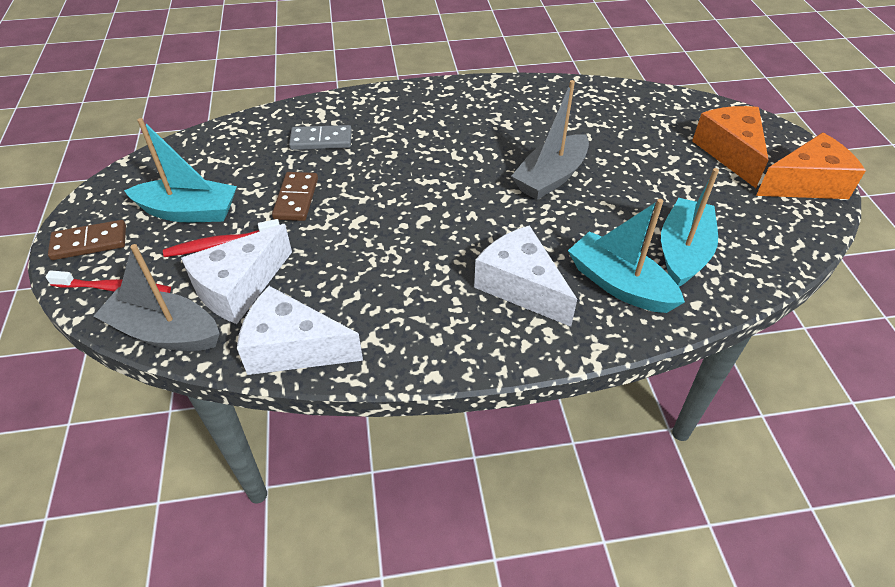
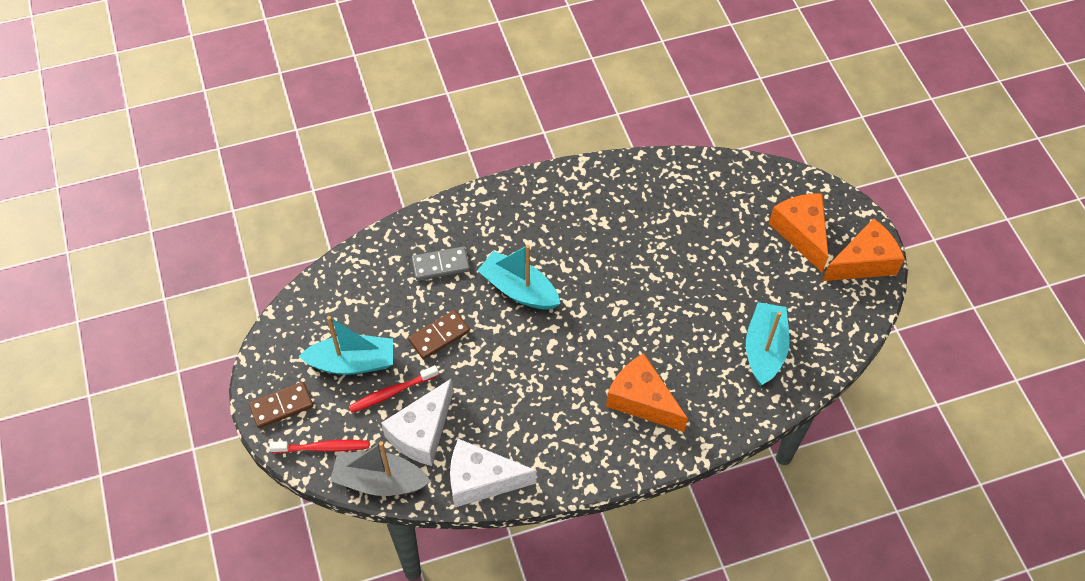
camera: 10 degrees left, 10 degrees up
(296, 199) = (439, 336): brown domino -> brown domino turned 60 degrees clockwise
(521, 286) = (642, 400): white cheese -> orange cheese
(551, 177) = (651, 283): grey boat -> none
(619, 284) = (717, 388): turquoise boat -> turquoise boat (518, 289)

